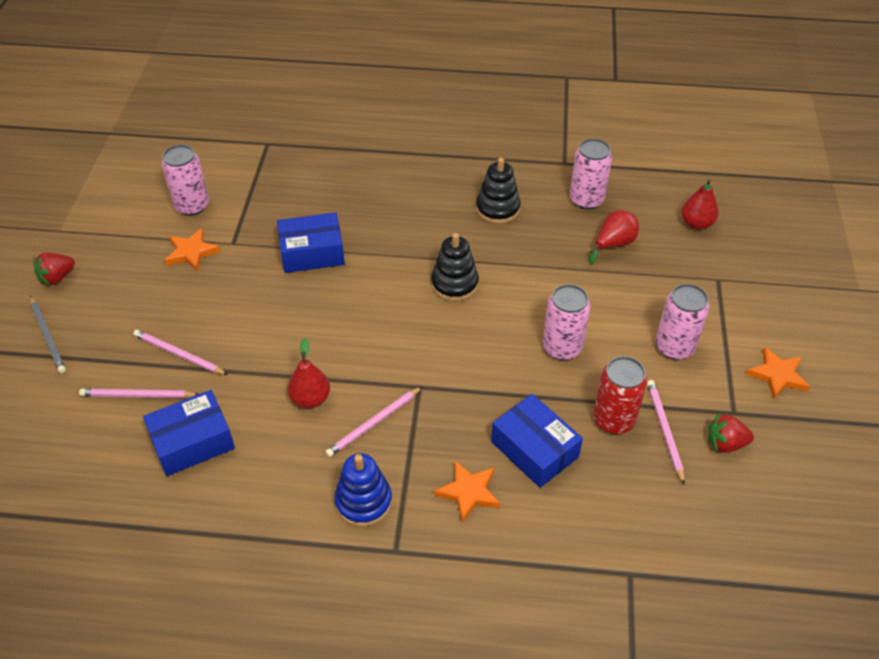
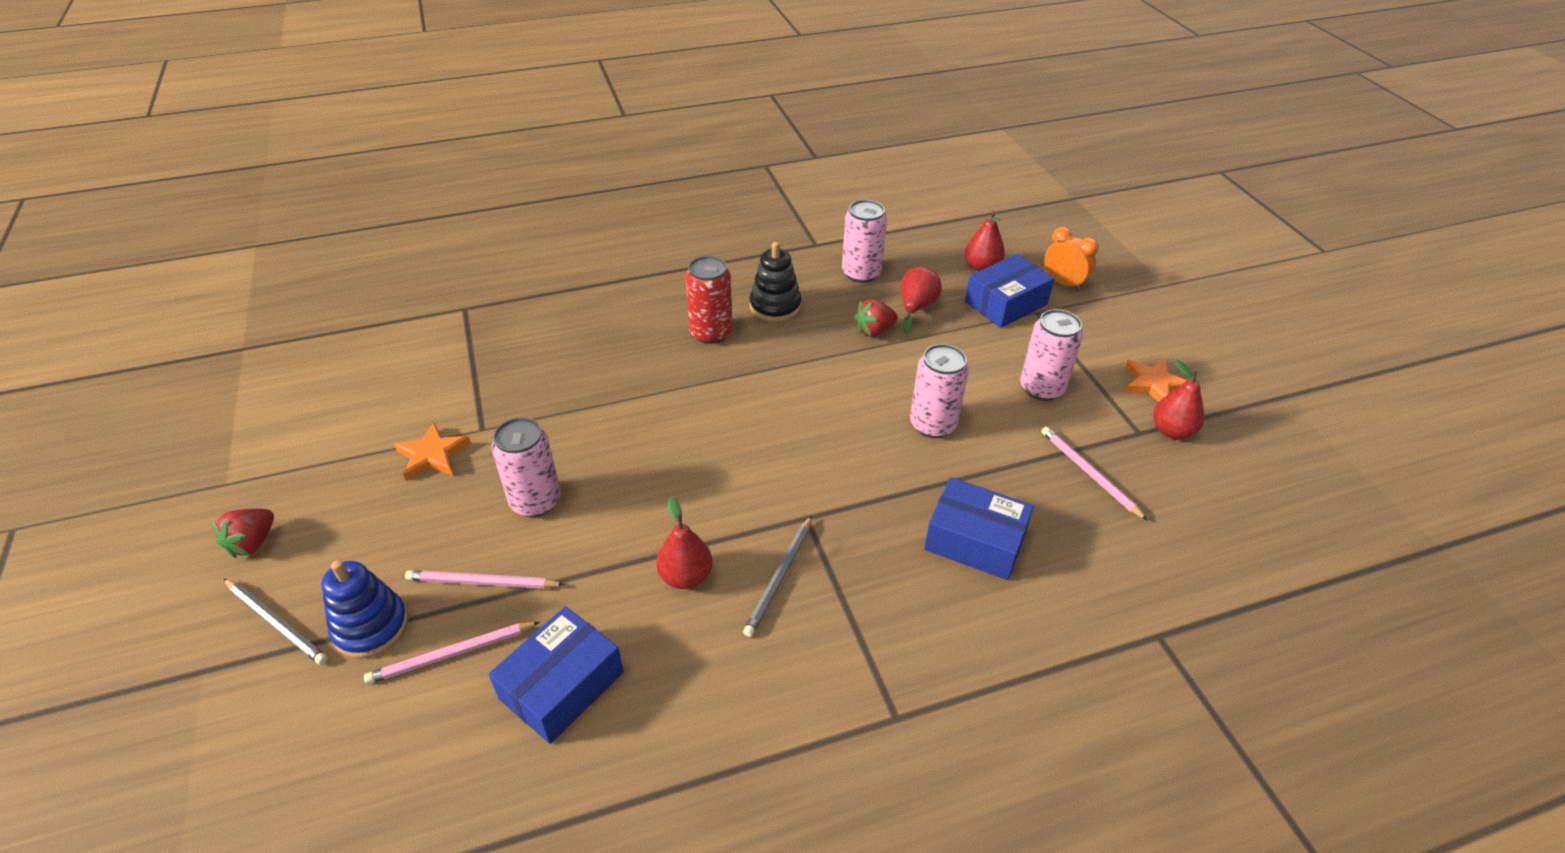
camera: 25 degrees left, 5 degrees down
(192, 206) = (404, 402): pink can -> pink can (535, 501)
(312, 253) = (590, 411): blue box -> blue box (1006, 303)
(363, 502) = (823, 674): blue stacking toy -> blue stacking toy (371, 627)
(373, 423) = (779, 578): pink pencil -> grey pencil
(454, 284) = (777, 395): black stacking toy -> none
(468, 492) = (936, 615): orange star -> none
(613, 420) = (1033, 480): red can -> red can (711, 333)
(725, 443) = (1154, 466): red strawberry -> red strawberry (874, 331)
(761, 260) = (1063, 283): none -> orange clock
(763, 421) = (1172, 431): none -> red pear

